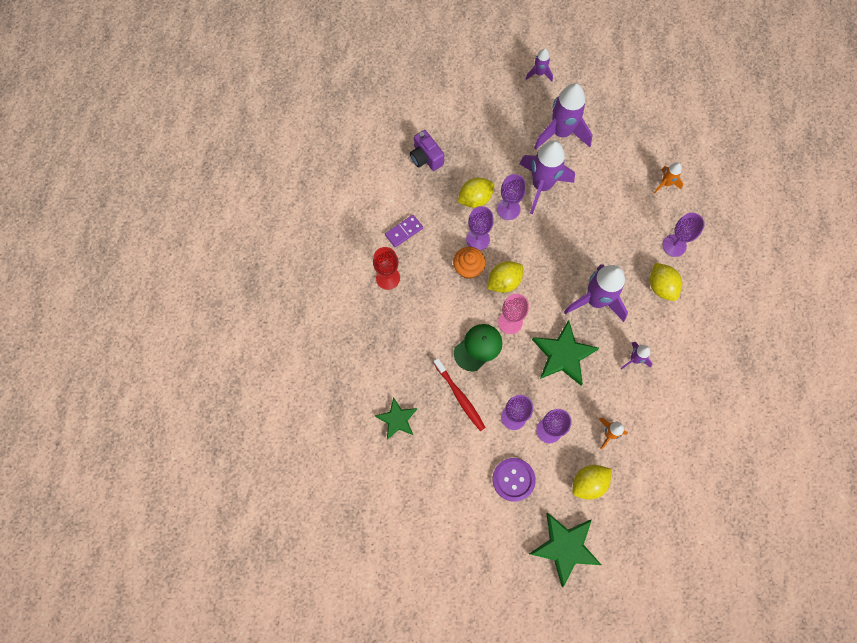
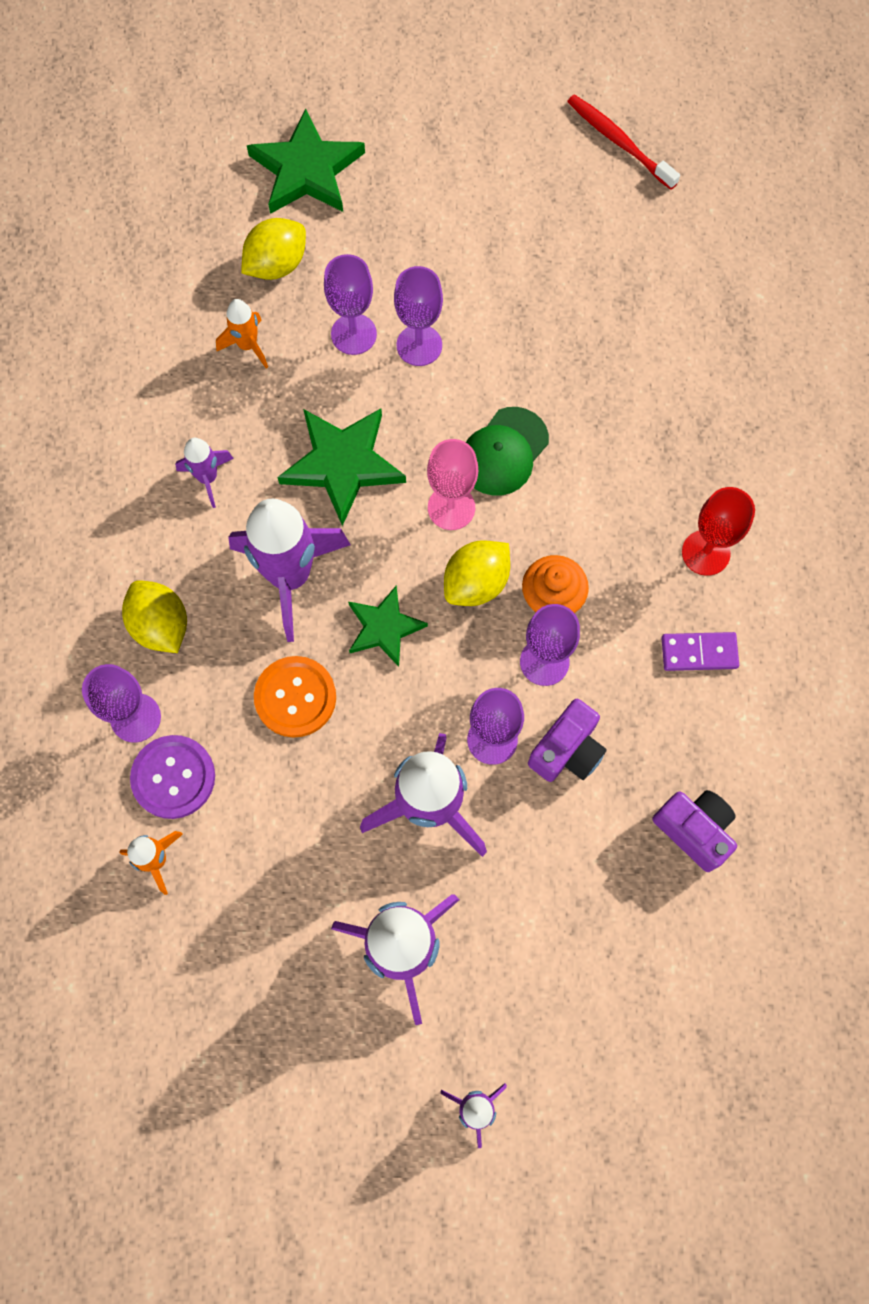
camera: 170 degrees right, 0 degrees up
(397, 419) = (623, 310): green star -> green star (384, 627)
(404, 231) = (699, 653): purple domino -> purple domino turned 45 degrees clockwise
(460, 397) = (520, 363): red toothbrush -> red toothbrush (619, 142)
(475, 199) = (567, 750): yellow lemon -> purple camera
(513, 479) = (404, 251): purple button -> purple button (173, 777)
(598, 242) = (295, 697): none -> orange button

